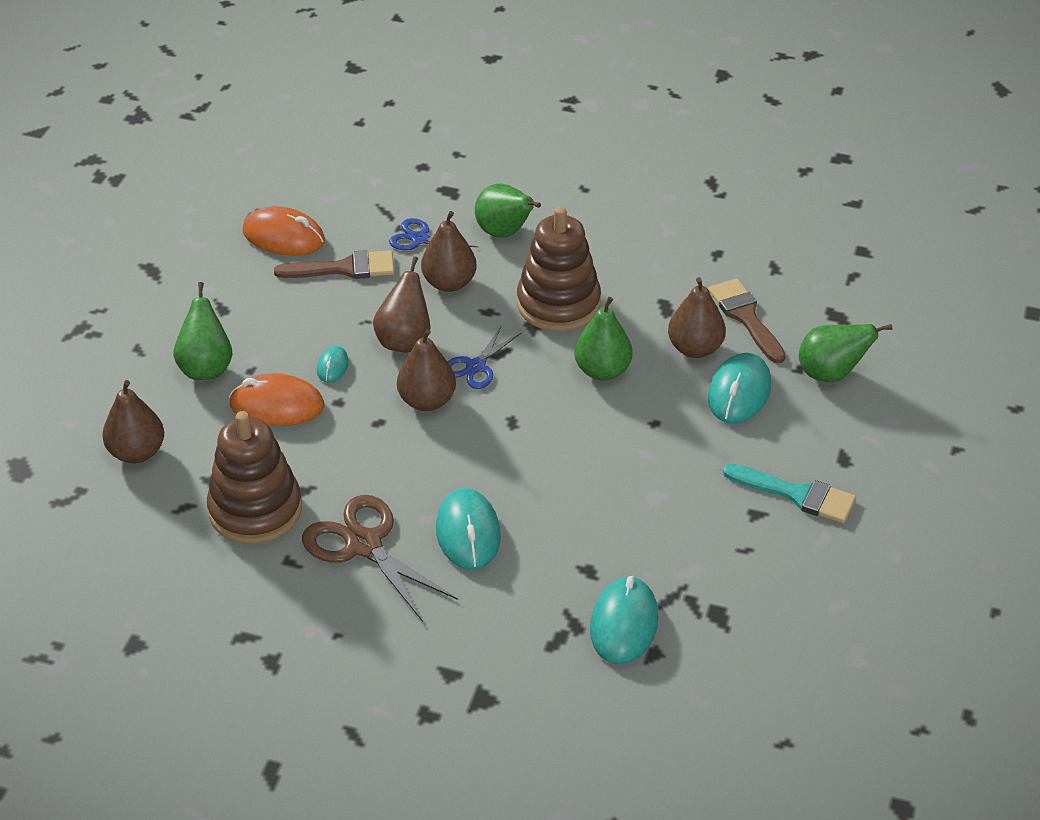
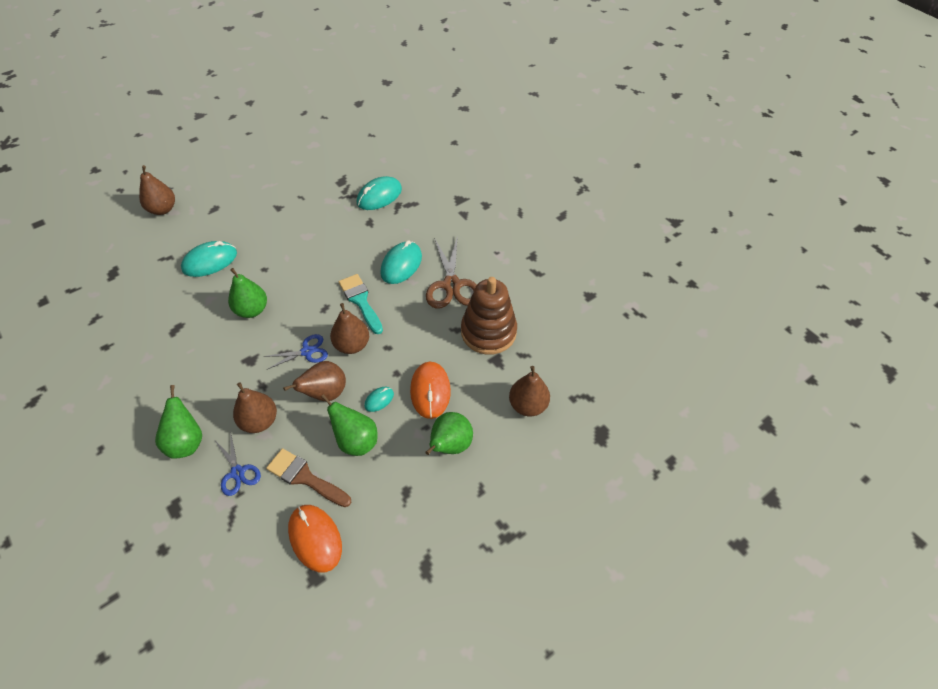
camera: 145 degrees left, 10 degrees up
(277, 405) = (430, 391): orange mouse -> orange mouse turned 45 degrees clockwise
(558, 304) = (222, 366): brown stacking toy -> none
(695, 348) = (196, 295): brown pear -> brown pear (163, 209)
(745, 317) = (150, 298): brown brush -> none
(797, 495) = (252, 205): turquoise brush -> turquoise brush (360, 301)
(830, 374) = (161, 246): green pear -> green pear (356, 441)

